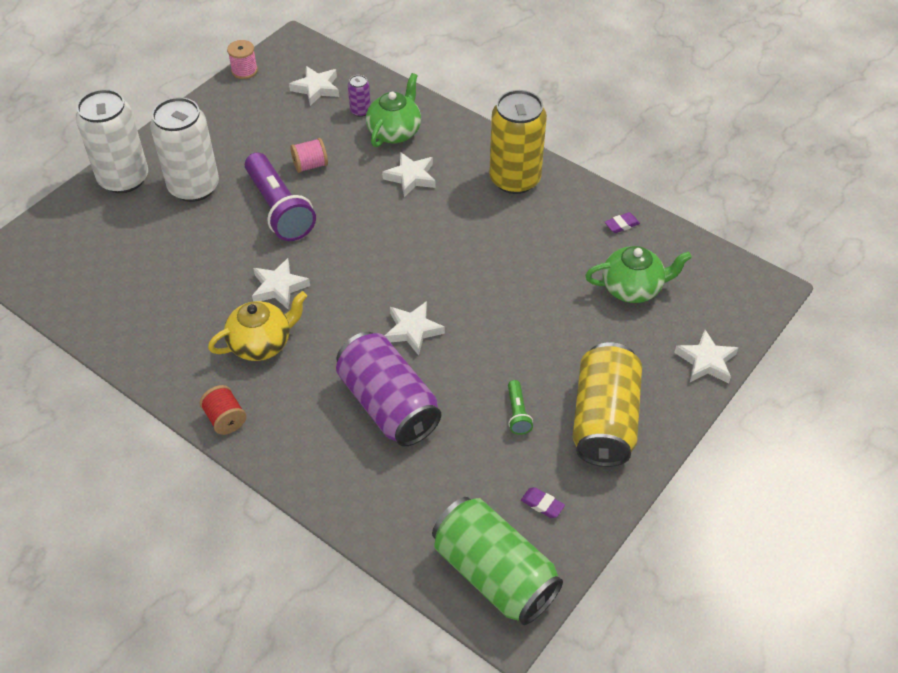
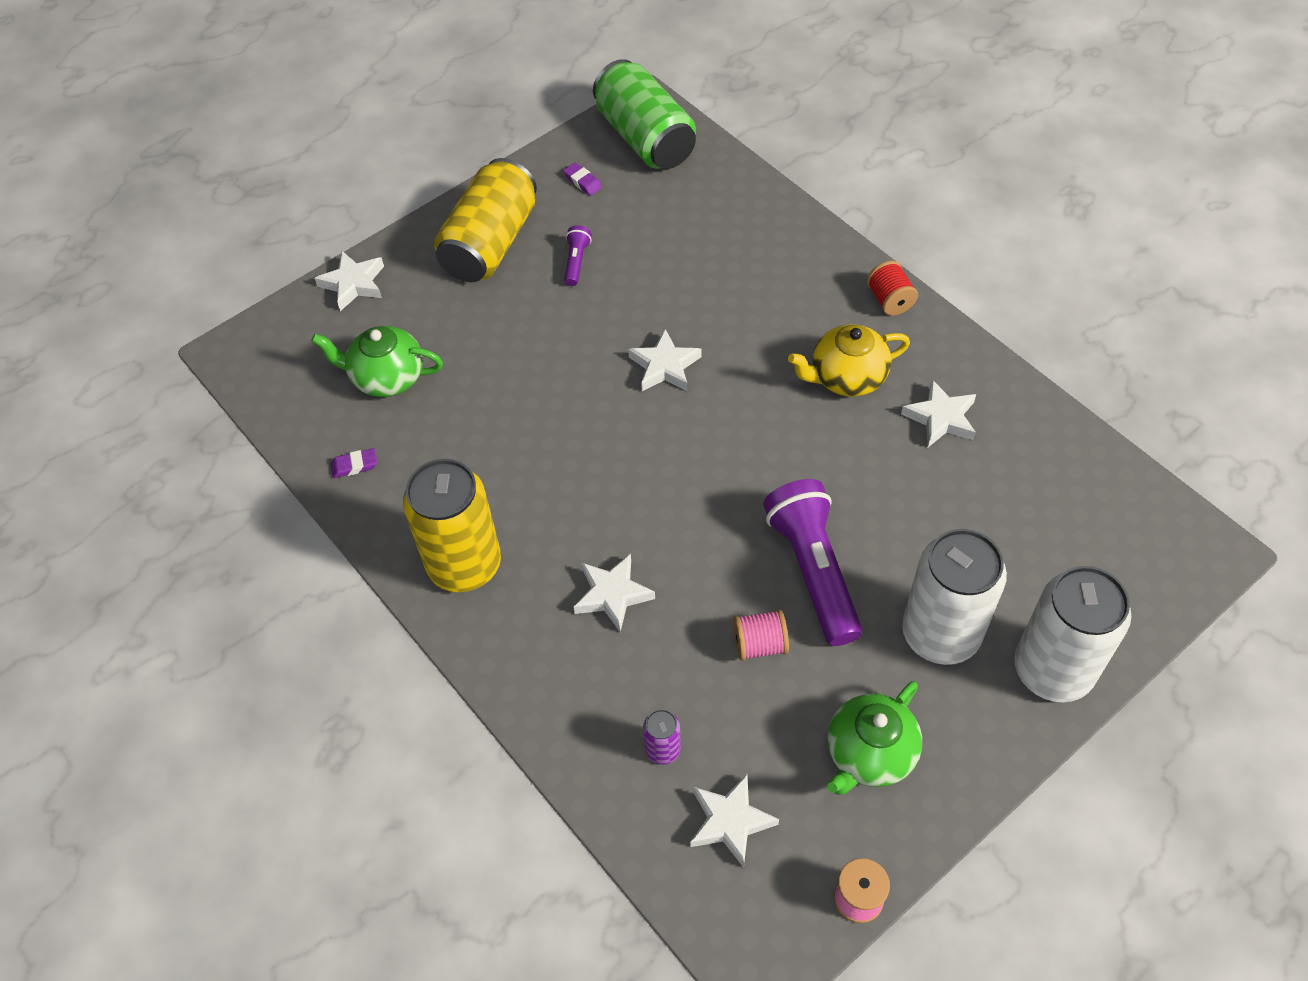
camera: 165 degrees left, 5 degrees up
(279, 287) = (821, 447): white star -> white star (941, 418)
(388, 404) = (710, 290): purple can -> none
(395, 132) = (616, 691): green teapot -> green teapot (869, 754)
(517, 413) = (576, 262): green flashlight -> purple flashlight

